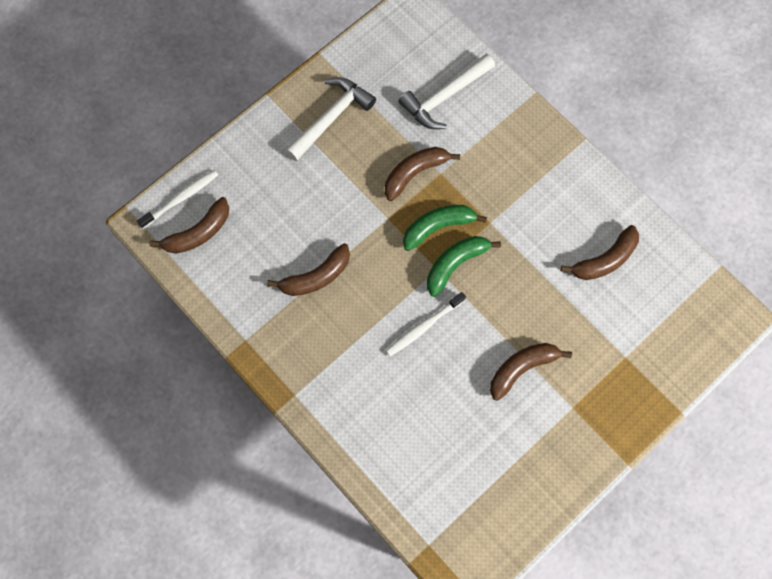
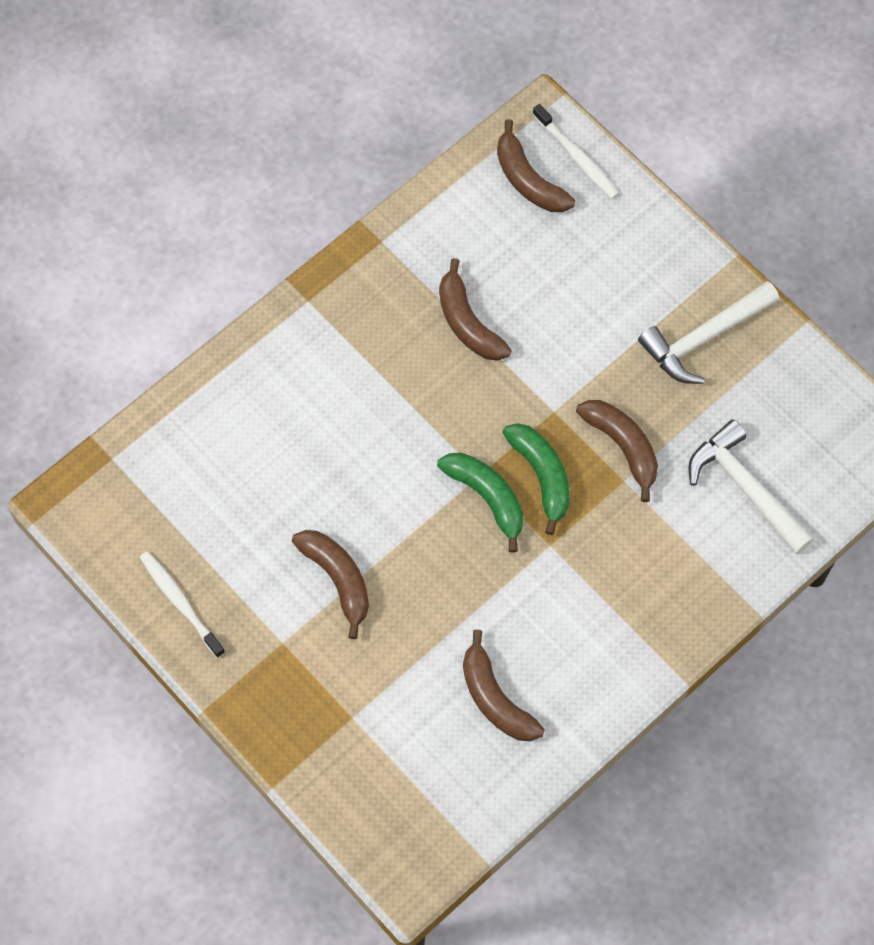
camera: 90 degrees right, 5 degrees down
(331, 118) = (704, 338): white hammer -> white hammer turned 105 degrees clockwise
(423, 327) = (397, 456): white toothbrush -> white toothbrush (180, 603)

